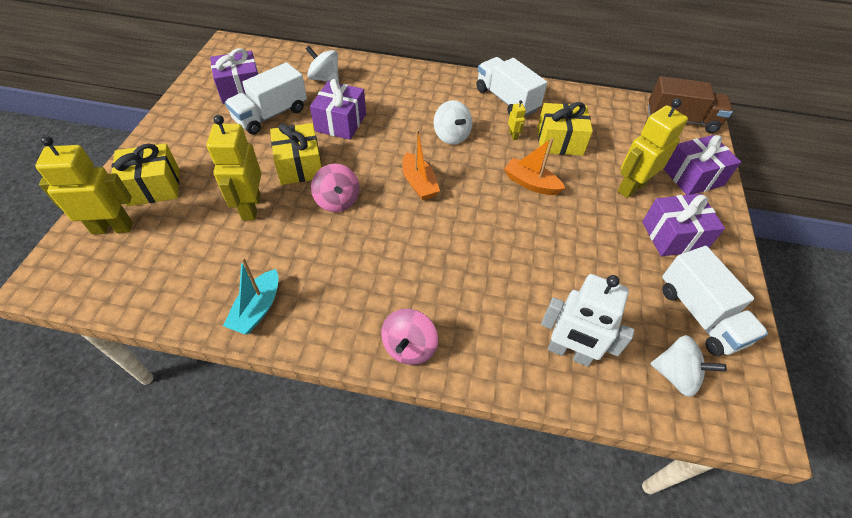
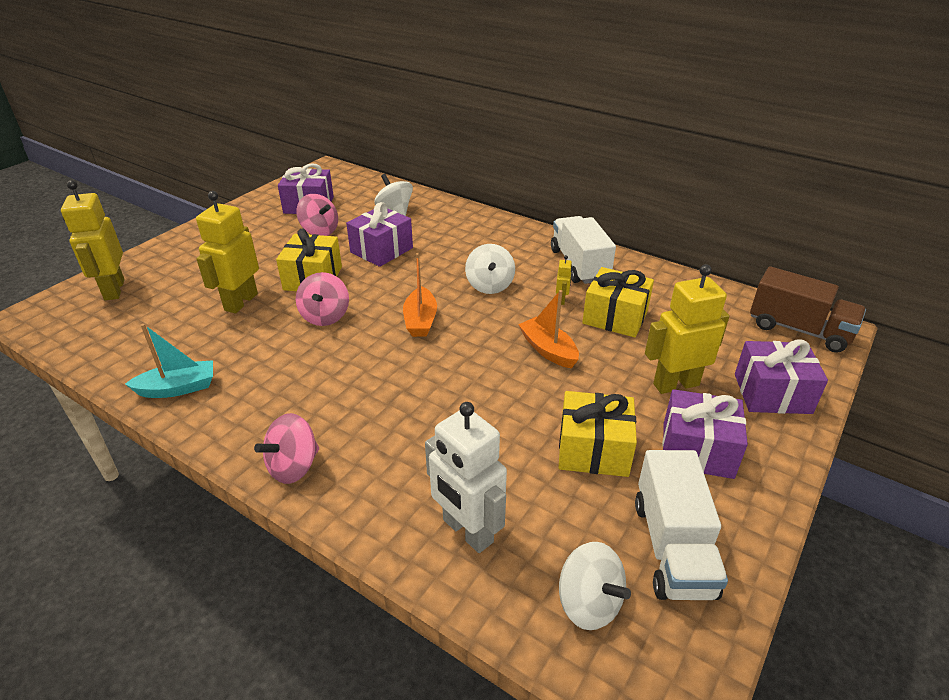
camera: 25 degrees right, 15 degrees down
(113, 228) = (114, 290): yellow robot -> yellow robot turned 120 degrees counterclockwise
(154, 187) = (172, 266): yellow gift -> yellow gift (593, 450)
(257, 309) = (178, 388): turquoise boat -> turquoise boat turned 150 degrees counterclockwise
(271, 115) = (320, 231): white truck -> pink spinning top

